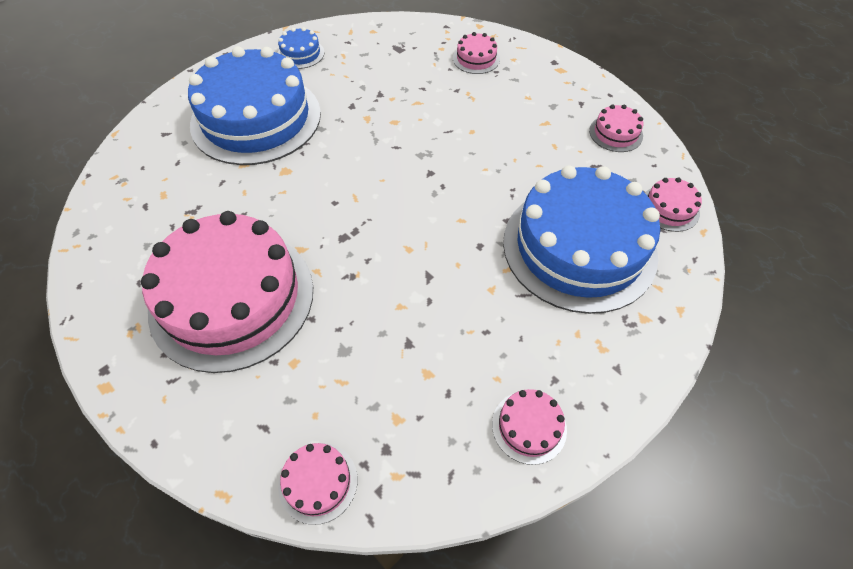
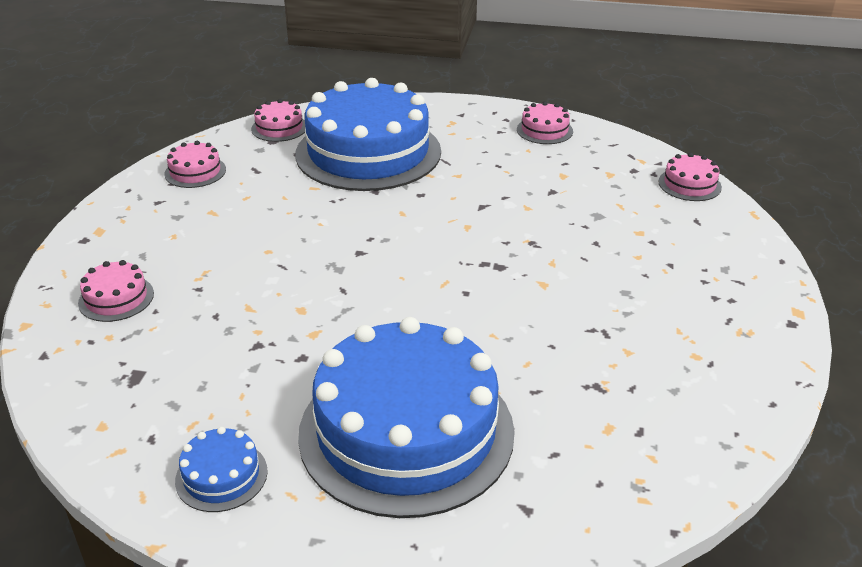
camera: 125 degrees left, 20 degrees down
(232, 298) = (639, 294): pink cake -> none

